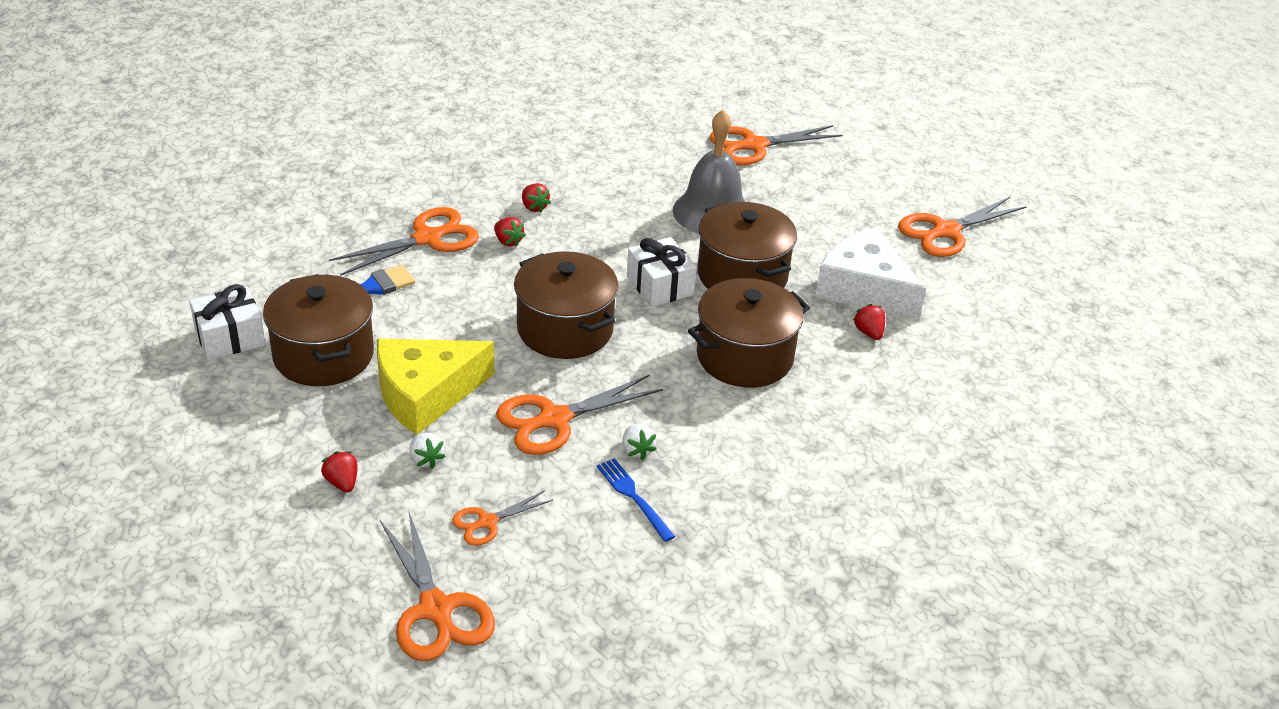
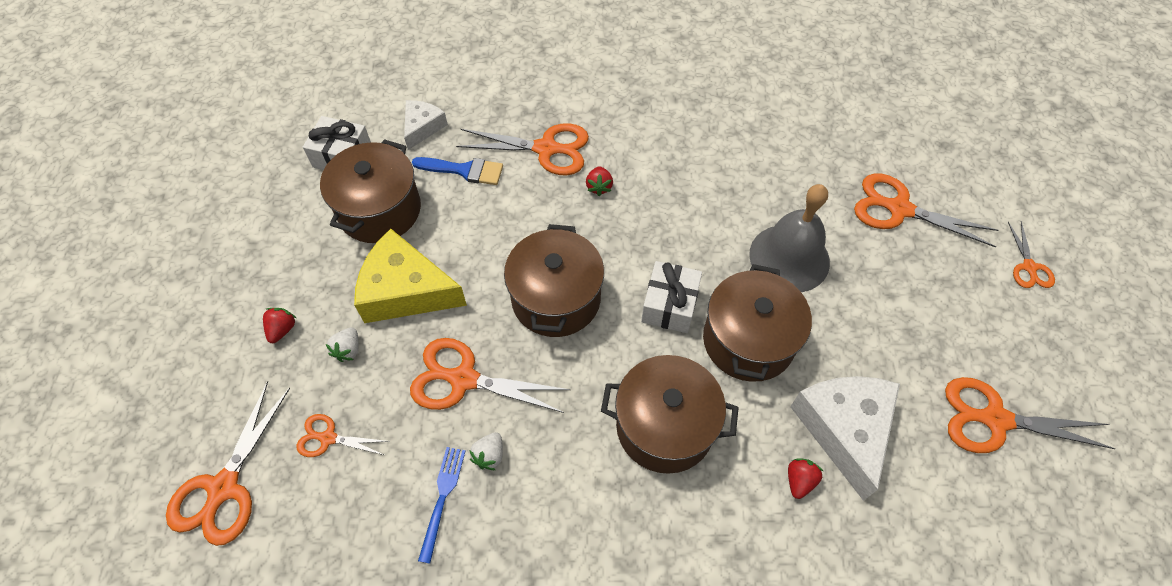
camera: 45 degrees right, 20 degrees up
(285, 278) = (422, 127): none -> white cheese
(534, 207) = (650, 165): red strawberry -> none
(875, 138) = (1029, 267): none -> orange scissors

